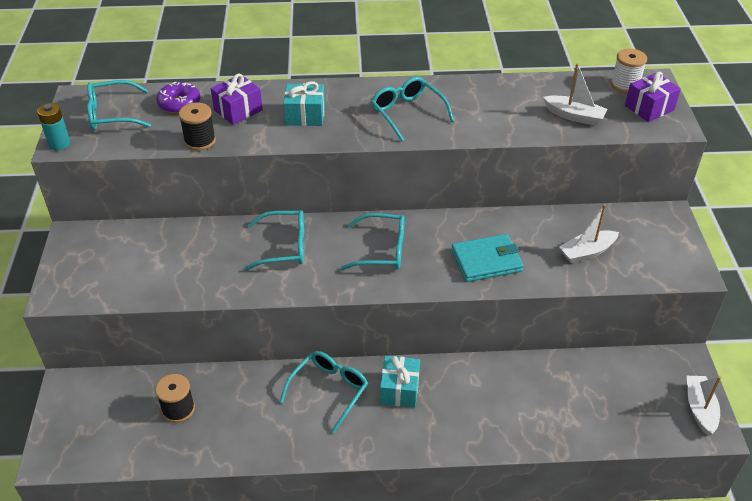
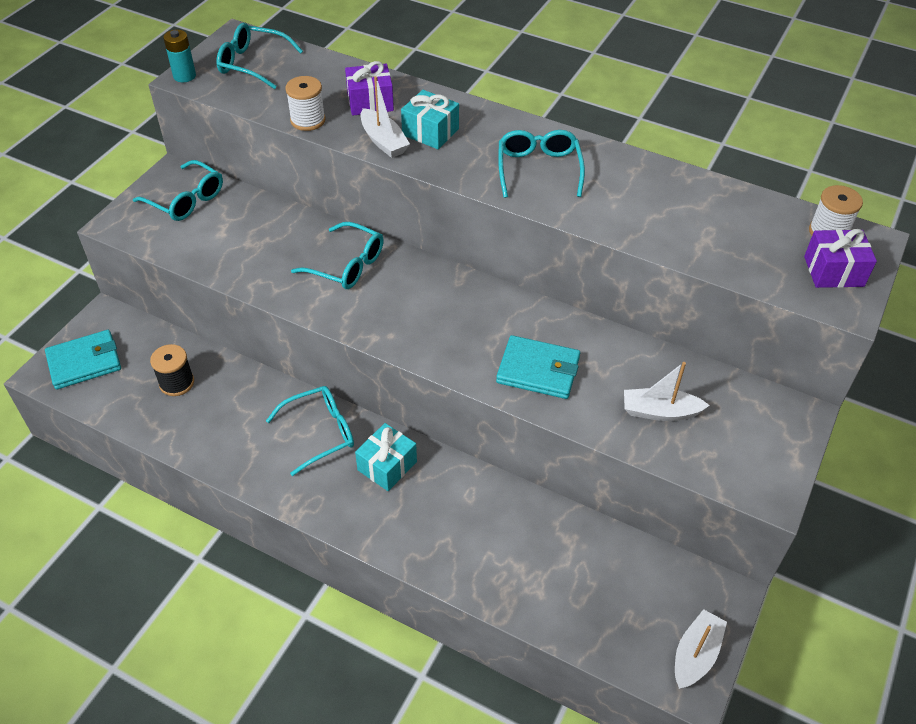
camera: 30 degrees right, 5 degrees up
(79, 431) = (84, 362): none -> turquoise wallet
(179, 104) = (321, 75): purple donut -> none
(200, 141) = (308, 120): black spool -> white spool
(382, 250) = (439, 310): turquoise glasses -> turquoise glasses (186, 200)
(574, 116) = (728, 245): white boat -> white boat (383, 141)

